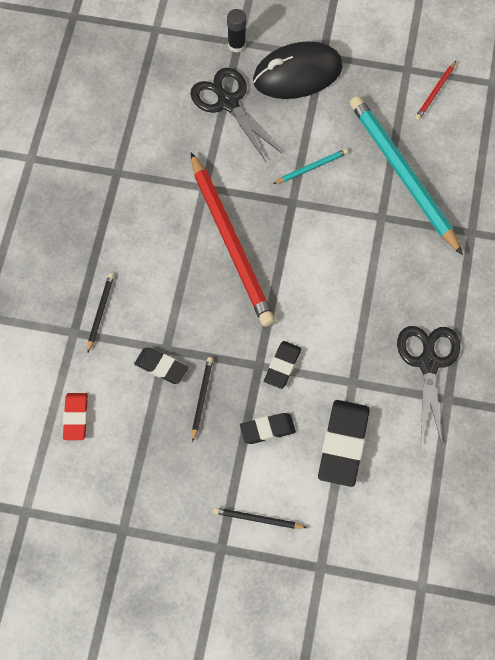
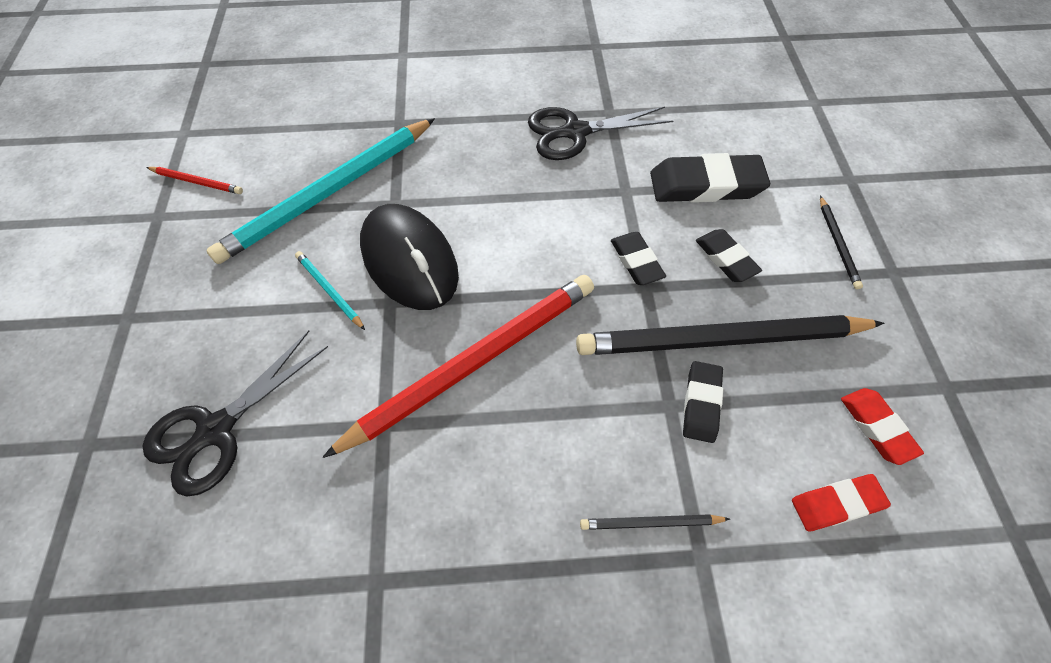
camera: 105 degrees left, 5 degrees down
(111, 467) = (877, 427): none -> red eraser
(201, 398) = (721, 340): black pencil -> black pencil, size x2.42
(236, 45) = (93, 446): black glue stick -> none
(282, 366) = (636, 261): black eraser -> black eraser turned 60 degrees clockwise
(297, 74) = (160, 343): black mouse -> black mouse (409, 260)

